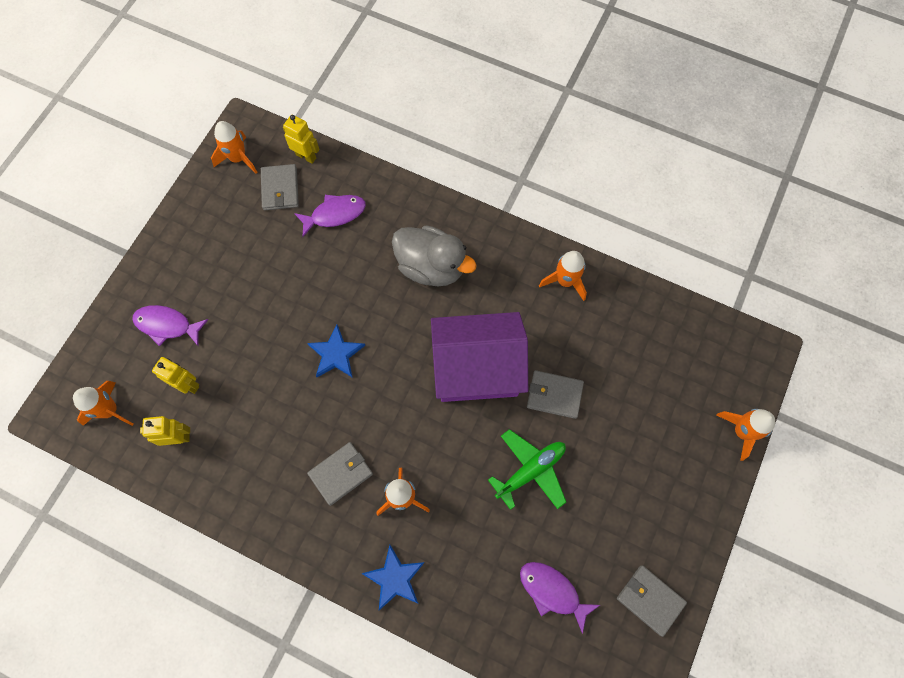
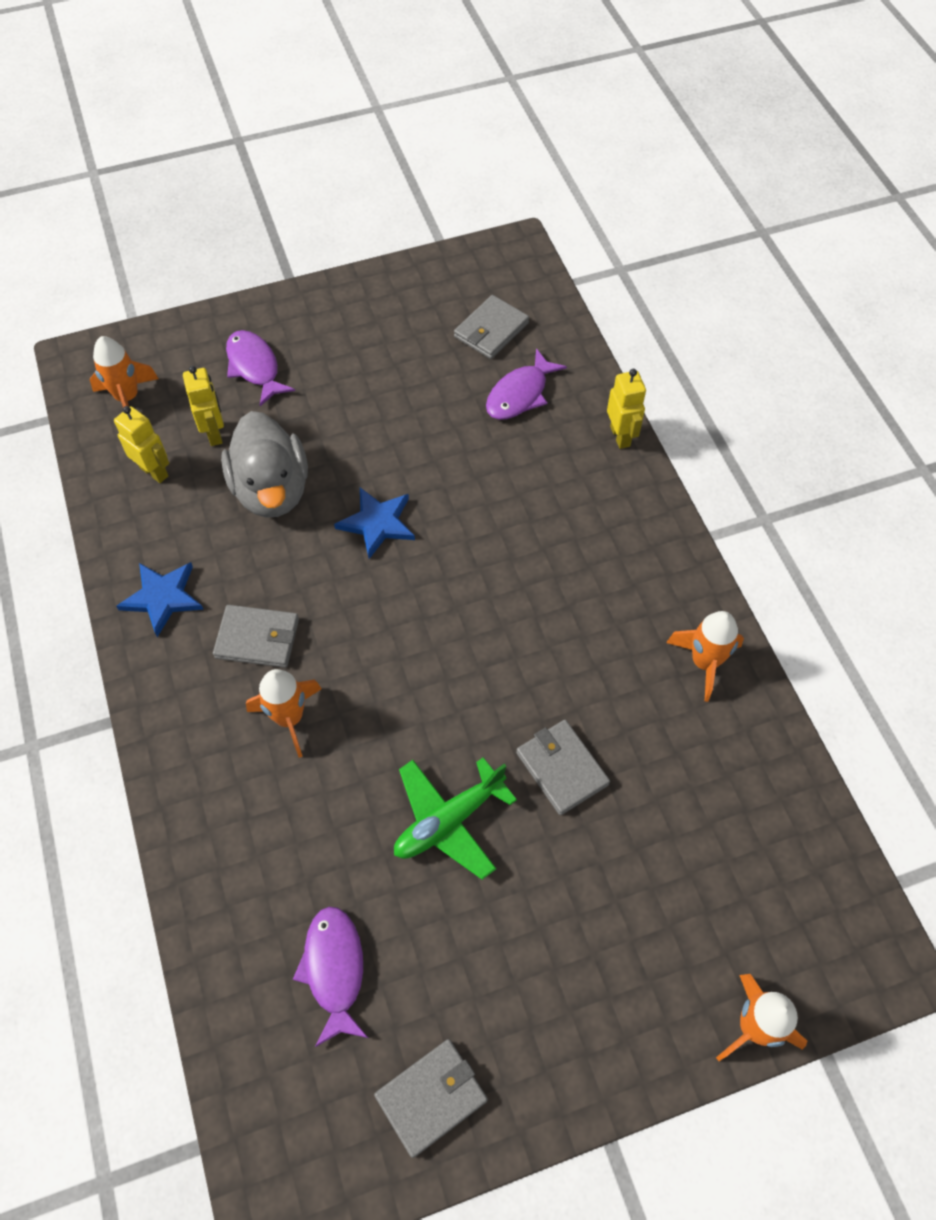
camera: 45 degrees right, 10 degrees down
(238, 158) = (481, 273): orange rocket -> none
(306, 156) = (550, 320): yellow robot -> yellow robot (620, 436)
(335, 214) = (520, 394): purple fish -> purple fish turned 105 degrees clockwise
(394, 578) = (196, 788): blue star -> blue star (163, 597)
(431, 267) = (566, 523): grey duck -> grey duck (272, 490)
(477, 369) = (505, 664): purple house -> none
(530, 471) = (449, 820): green plane -> green plane turned 135 degrees clockwise
(650, 600) = (431, 1097): grey wallet -> grey wallet turned 60 degrees clockwise

